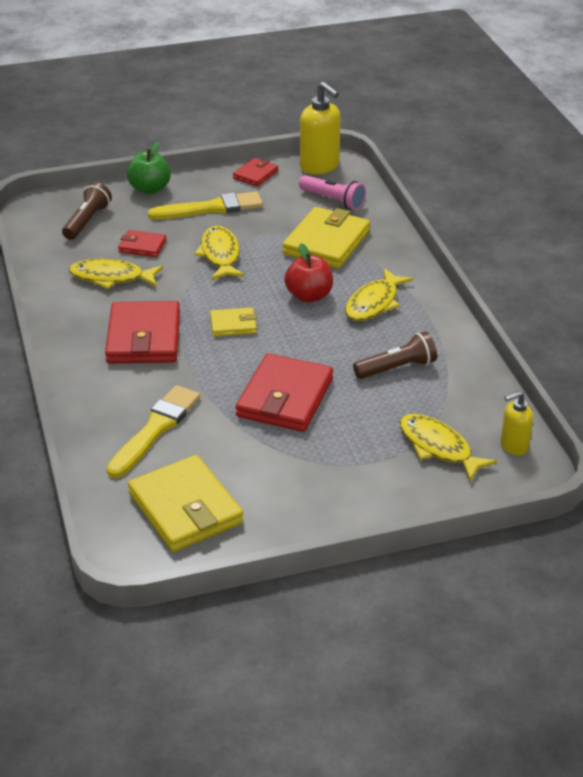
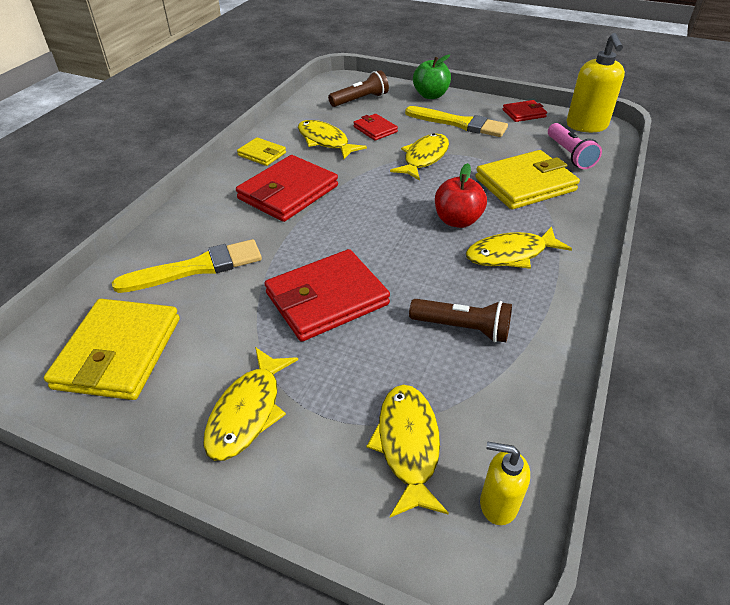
camera: 40 degrees right, 5 degrees up
(233, 325) = (365, 214): yellow wallet -> yellow wallet (262, 154)
(324, 486) = (248, 412): none -> yellow fish

